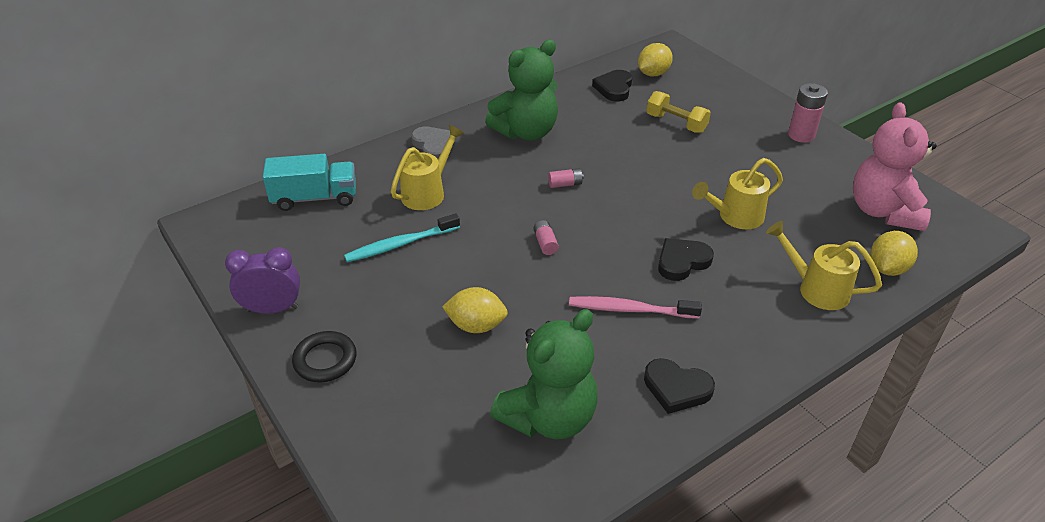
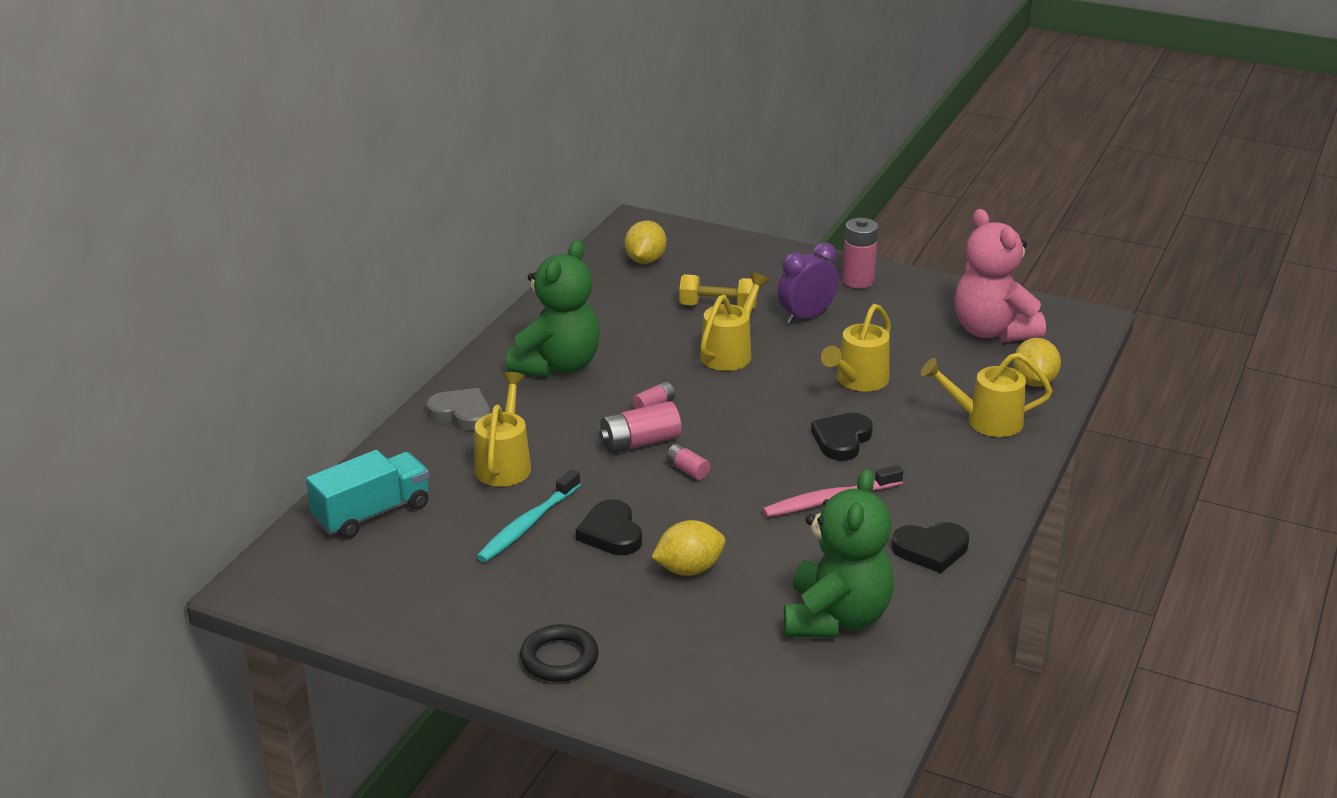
camera: 30 degrees left, 10 degrees down
(272, 309) = (446, 636): purple clock -> purple clock (806, 316)
(531, 209) = (640, 442): none -> pink battery
(614, 88) = (615, 289): black heart -> black heart (611, 533)
(655, 161) = (730, 352): none -> yellow watering can

